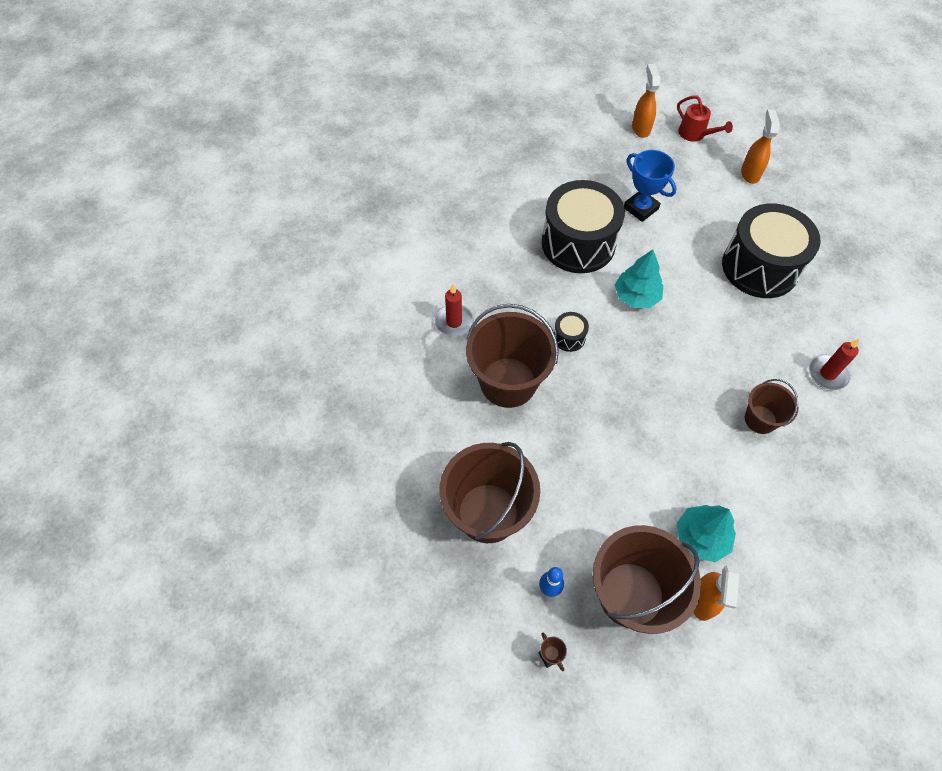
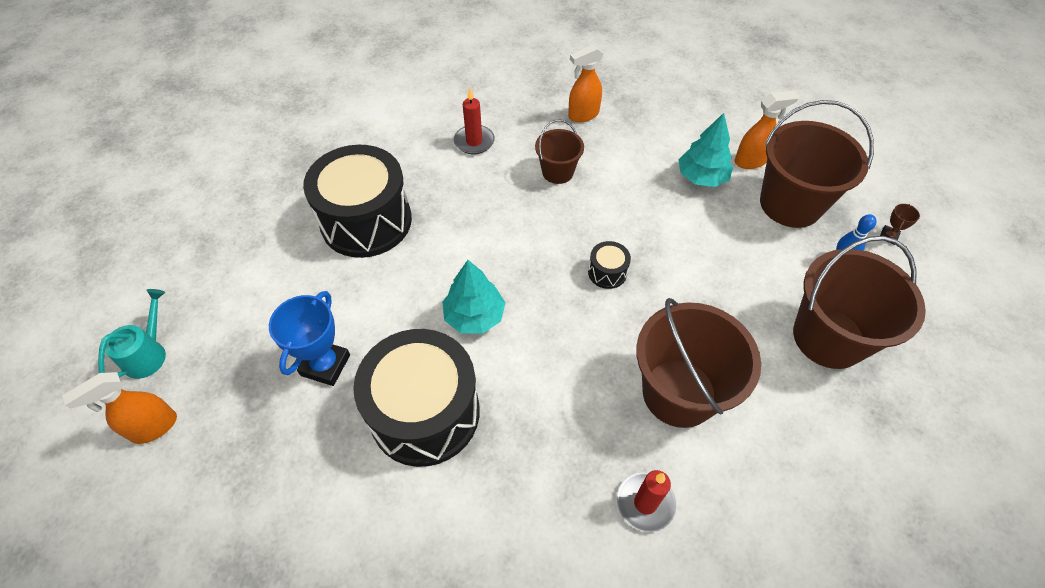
camera: 120 degrees left, 5 degrees down
(569, 337) = (576, 358): black drum -> black drum (607, 272)
(695, 134) = (149, 353): red watering can -> turquoise watering can
(750, 173) = (211, 271): orange spray bottle -> orange spray bottle (583, 115)

